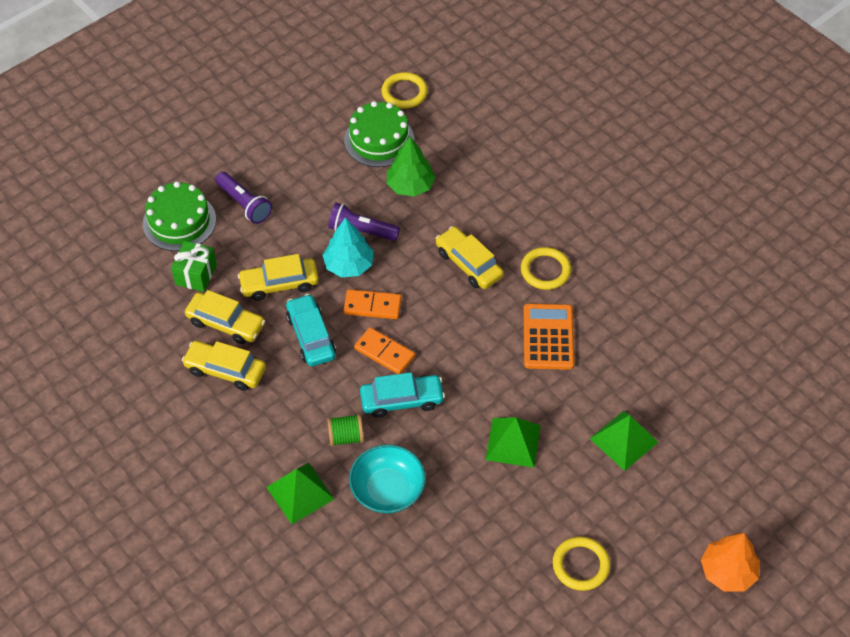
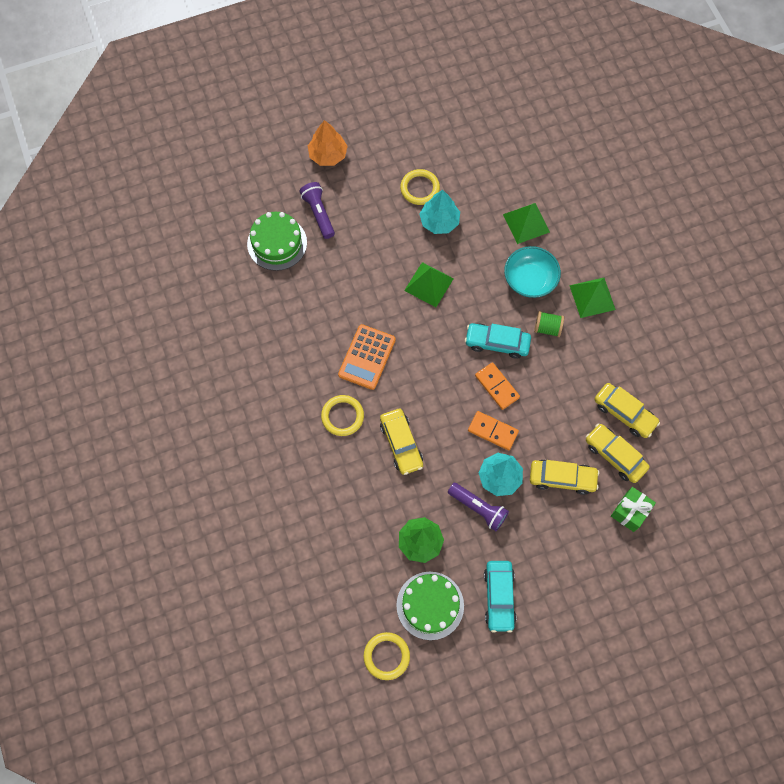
camera: 160 degrees left, 15 degrees up
(179, 221) = (633, 574): green cake -> green cake (277, 243)
(244, 204) = (572, 574): purple flashlight -> purple flashlight (319, 213)
(311, 336) = (550, 420): turquoise car -> turquoise car (499, 597)
(534, 528) = (439, 221): none -> turquoise tree
(623, 440) = (350, 260): green pyramid -> green pyramid (526, 223)

